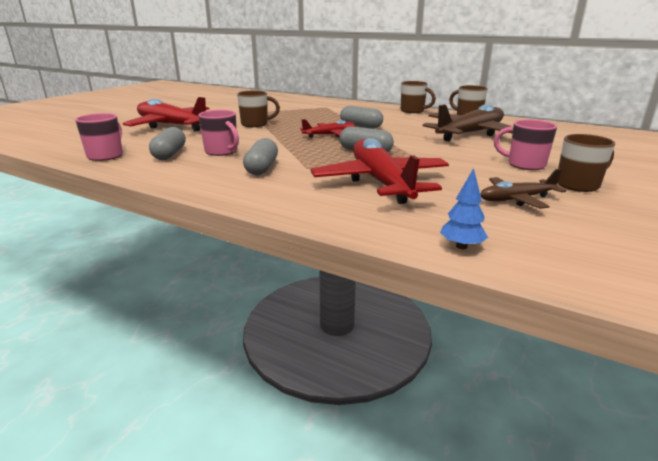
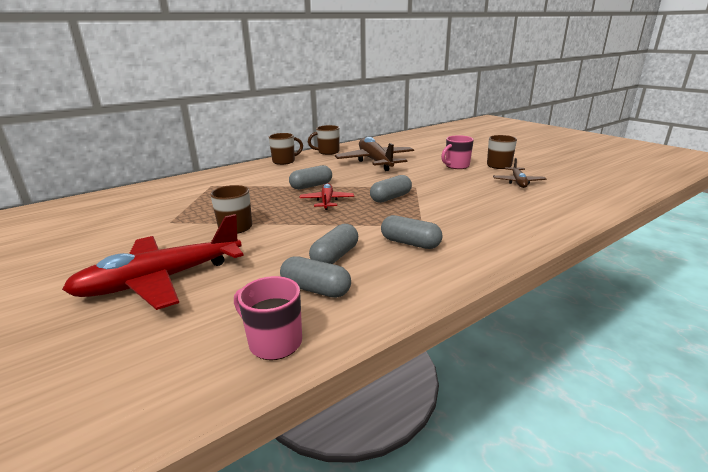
camera: 65 degrees left, 0 degrees up
(222, 152) = (335, 256): pink mug -> grey capsule
(380, 182) = (473, 207): red plane -> none
(461, 246) = (588, 209): blue tree -> none

